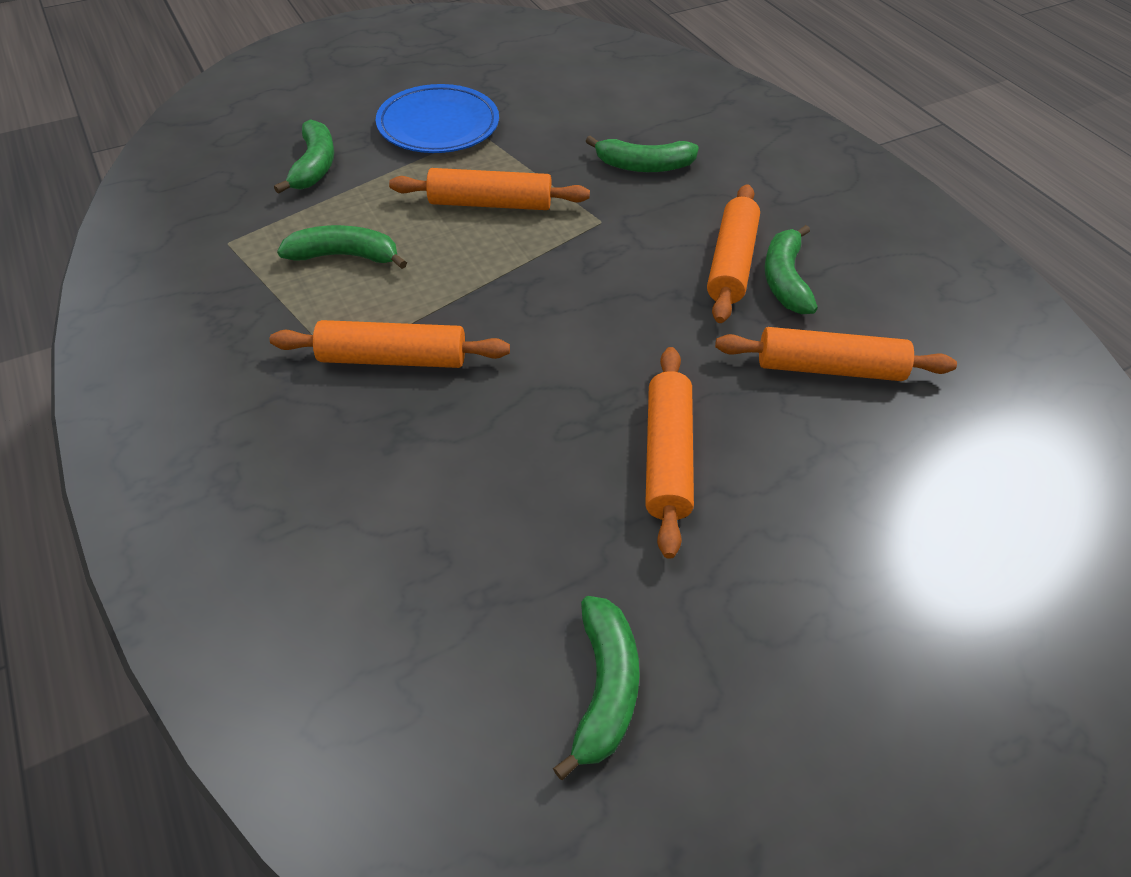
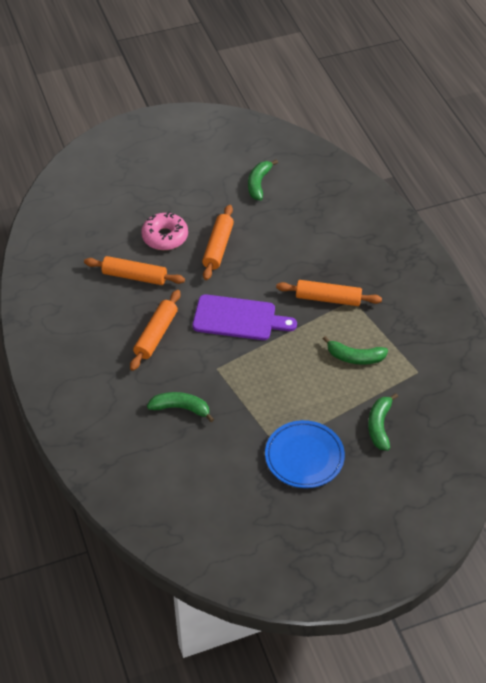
camera: 170 degrees left, 0 degrees up
(490, 204) = (276, 386): orange rolling pin -> none
(580, 303) = (238, 318): none -> purple cutting board
(785, 279) = (133, 322): green banana -> none
(807, 472) = (165, 237): none -> pink donut

